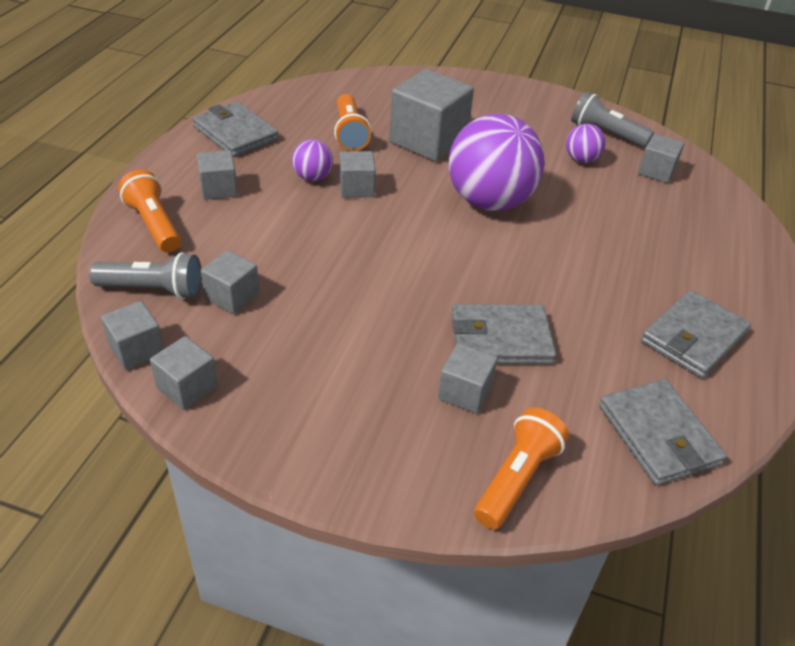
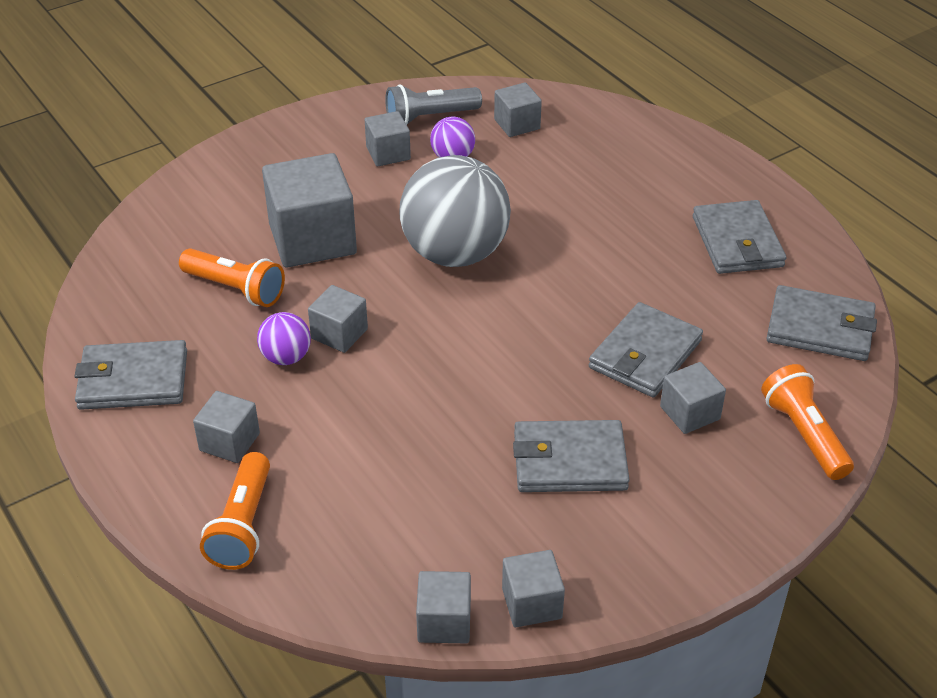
camera: 50 degrees left, 0 degrees up
(153, 290) = (359, 571): grey flashlight -> none
(154, 225) = (243, 525): orange flashlight -> orange flashlight turned 90 degrees counterclockwise
(232, 296) = (426, 511): grey cube -> grey cube (388, 153)
(345, 346) = (569, 461): none -> grey wallet
(489, 202) = (455, 253): purple ball -> grey ball

